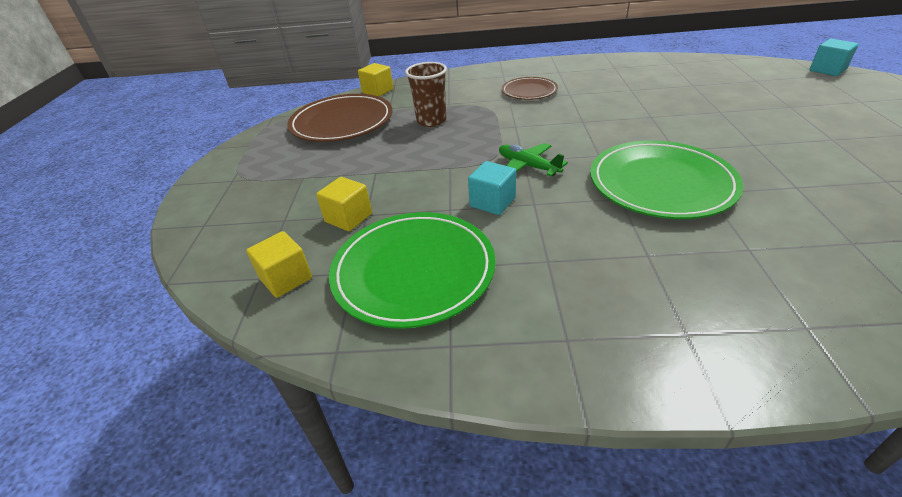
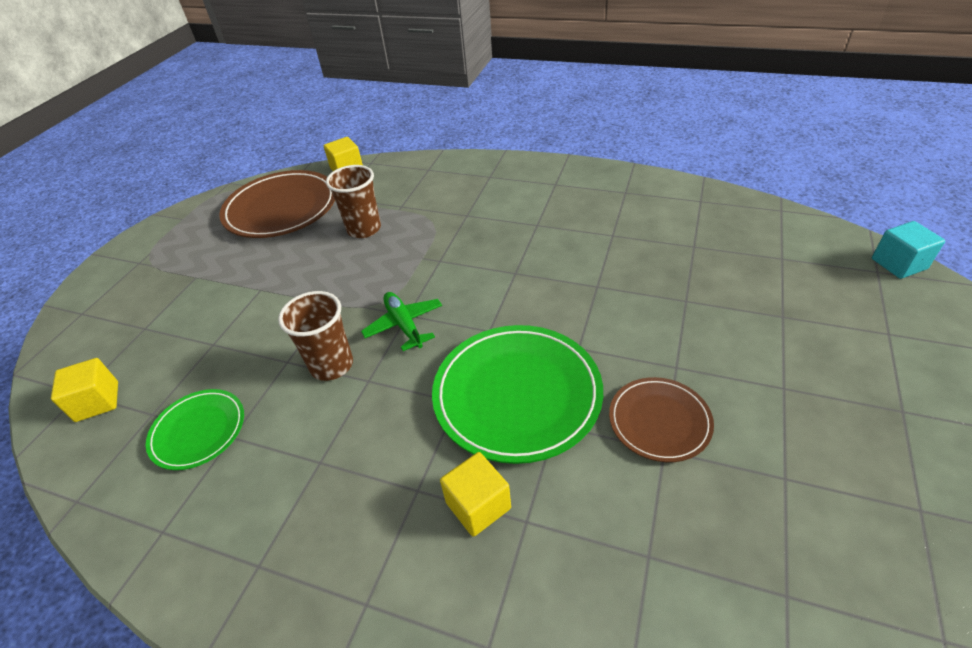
camera: 20 degrees right, 5 degrees up
(348, 218) = (195, 343): yellow cube -> yellow cube (478, 505)
(413, 271) = (198, 431): green plate -> green plate, size x0.56
(492, 202) = (332, 365): turquoise cube -> brown cup
(529, 91) = (497, 209): brown plate -> brown plate (659, 421)

